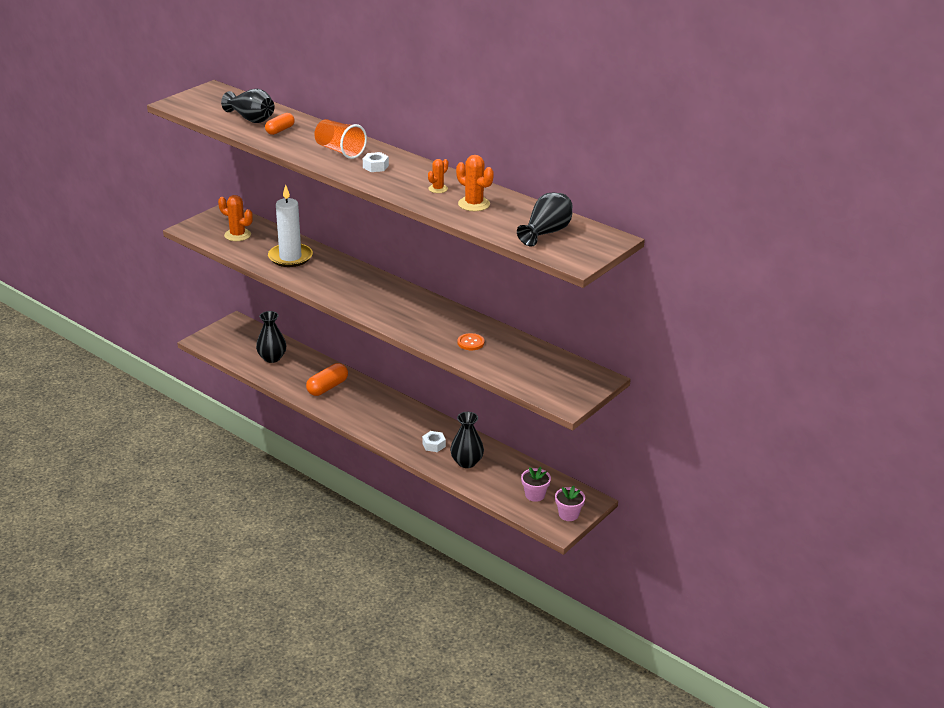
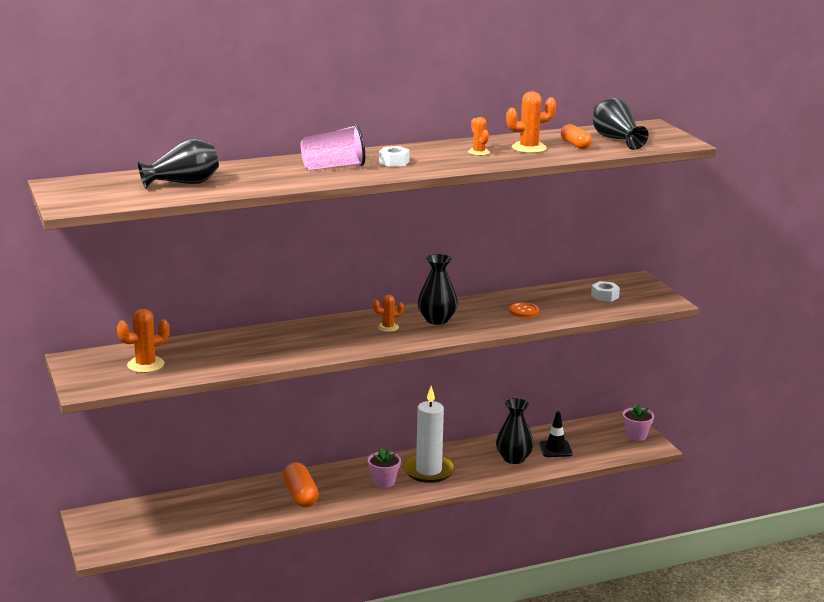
camera: 60 degrees left, 10 degrees down
(272, 358) = (199, 513): black vase -> black vase (437, 320)
(280, 130) = (237, 178): orange capsule -> orange capsule (575, 145)
(290, 257) = (242, 349): white candle -> white candle (428, 471)
(340, 151) = (333, 167): orange cup -> pink cup
(380, 297) = (388, 327): none -> orange cactus
(434, 445) = (469, 466): white nut -> white nut (605, 296)
(502, 478) = (555, 449): none -> black traffic cone
(535, 495) = (594, 442): pink flower pot -> pink flower pot (384, 482)

